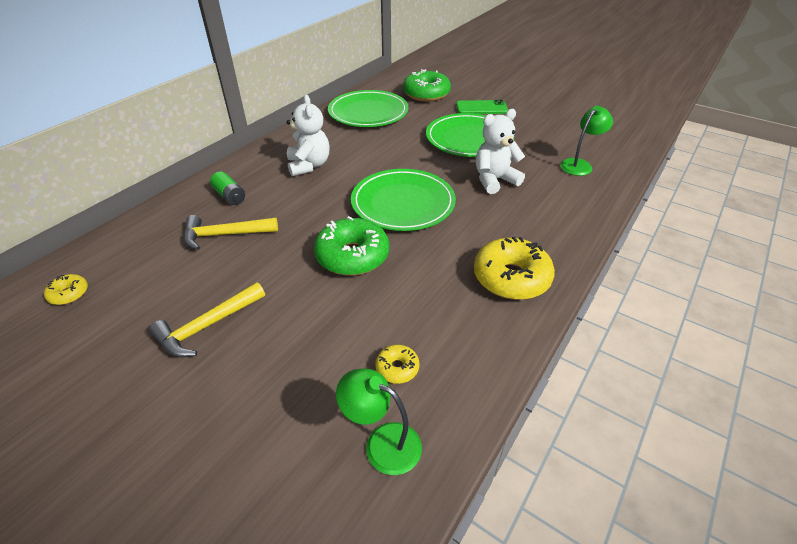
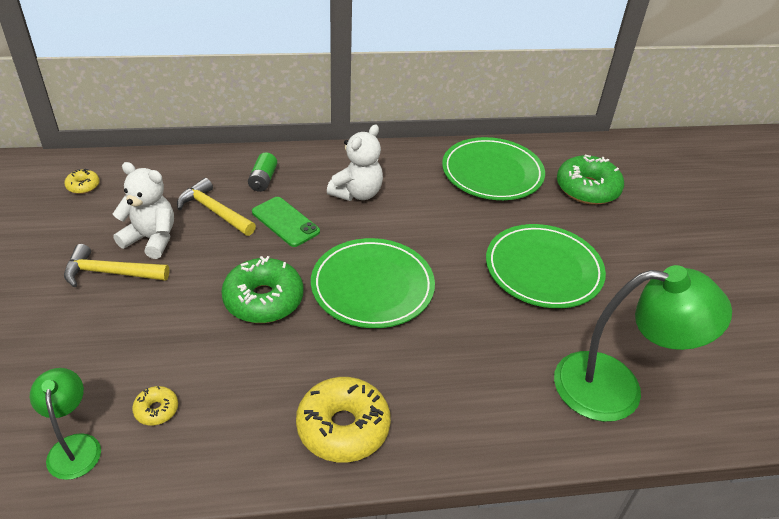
camera: 45 degrees right, 0 degrees up
(481, 108) = (622, 244): green phone -> green phone (285, 222)
(494, 180) = (491, 330): white teddy bear -> white teddy bear (151, 239)
(579, 164) = (616, 387): green lamp -> green lamp, size x1.88

